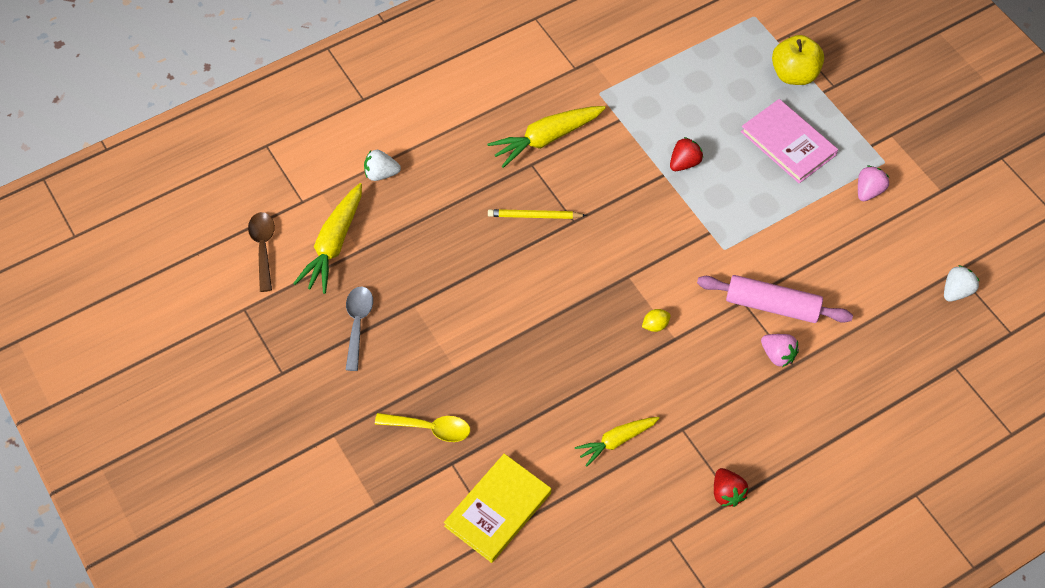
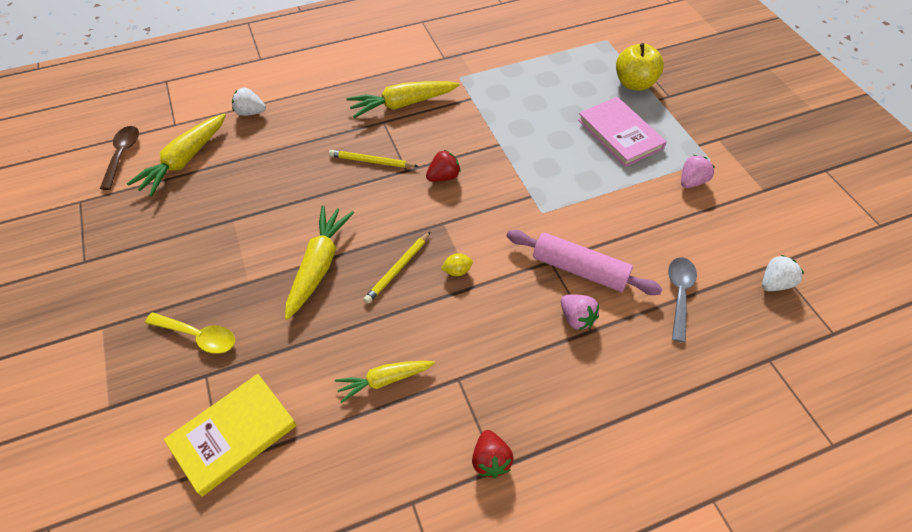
camera: 10 degrees right, 5 degrees down
(358, 324) = (174, 228): grey spoon -> grey spoon (679, 294)
(519, 340) = (319, 265): none -> yellow carrot
(597, 332) = (398, 269): none -> yellow pencil
(684, 163) = (520, 137): red strawberry -> red strawberry (443, 177)

